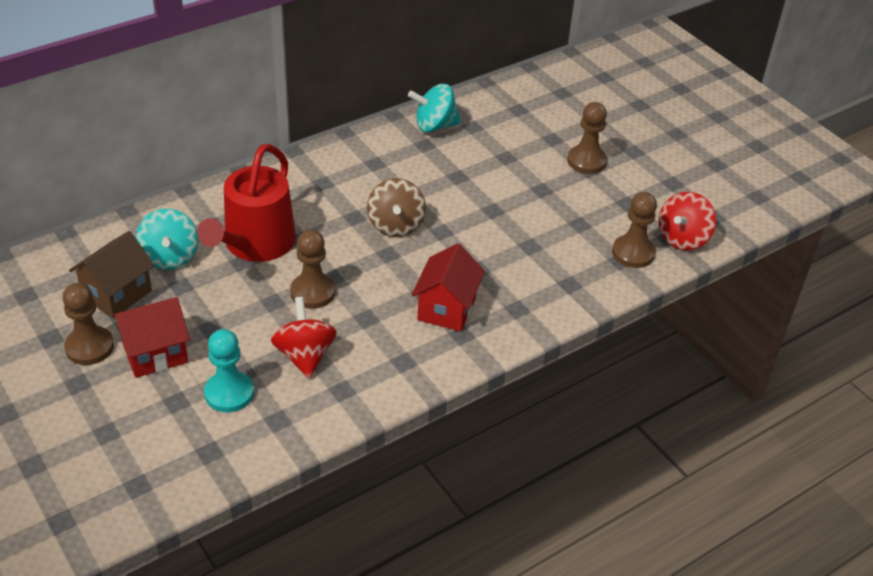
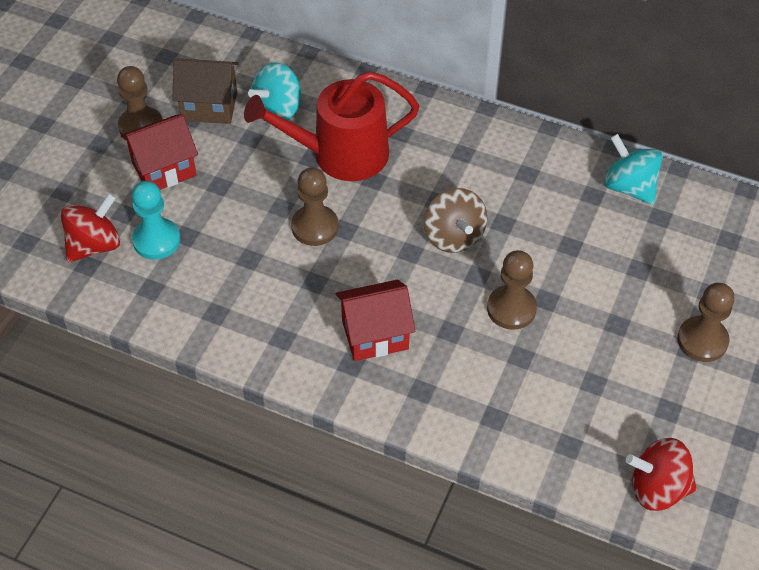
camera: 60 degrees right, 10 degrees up
(155, 353) = (164, 169): red house -> red house turned 60 degrees counterclockwise
(305, 355) = (235, 265): red spinning top -> red spinning top (94, 245)
(395, 225) = (454, 236): brown spinning top -> brown spinning top turned 75 degrees counterclockwise
(633, 253) = (591, 452): brown pawn -> brown pawn (511, 309)

